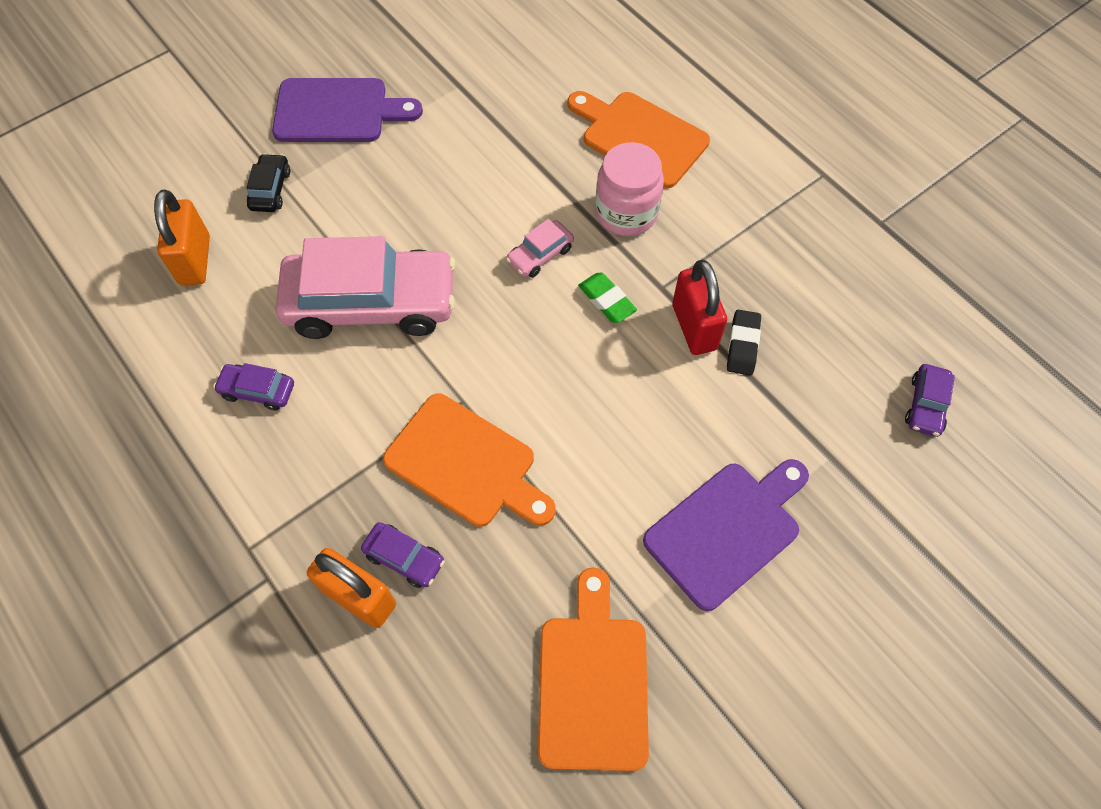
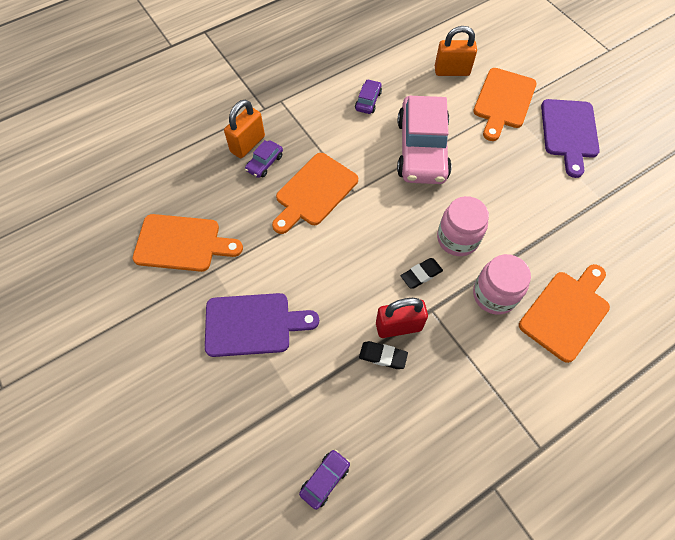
camera: 95 degrees right, 0 degrees up
(270, 189) = (503, 101): black car -> orange cutting board
(540, 255) = (457, 239): pink car -> pink jar
(606, 300) = (421, 274): green eraser -> black eraser
(727, 530) = (253, 324): purple cutting board -> purple cutting board turned 60 degrees counterclockwise
(926, 405) = (325, 479): purple car -> purple car turned 105 degrees clockwise

